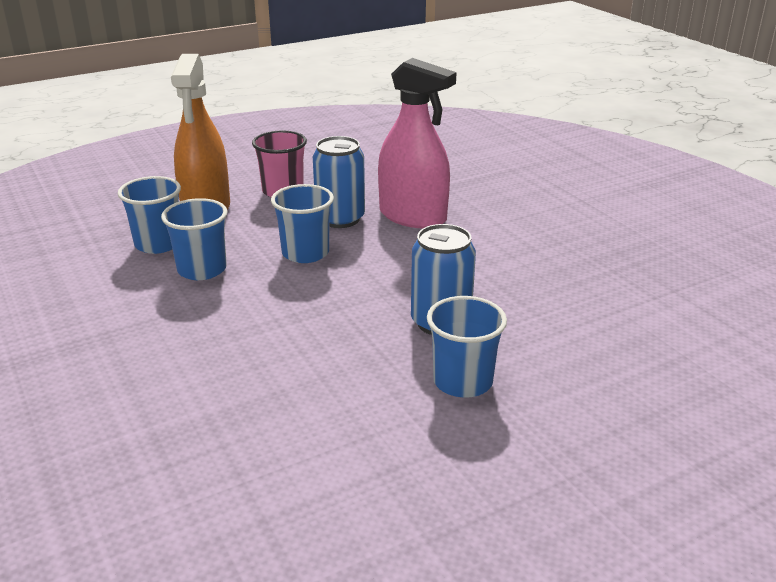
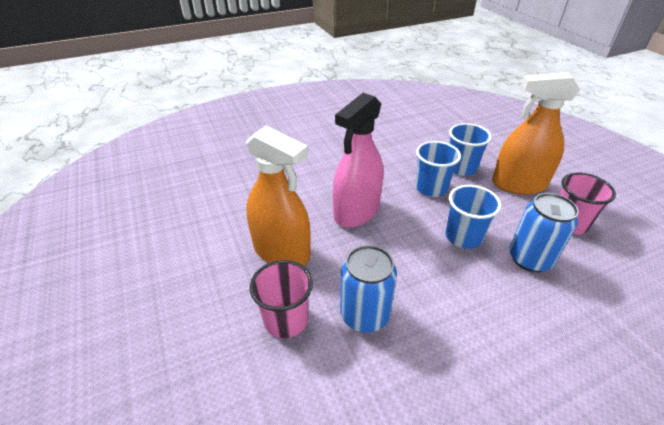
camera: 95 degrees right, 10 degrees up
(340, 399) = (281, 251): none -> orange spray bottle
(413, 216) = (554, 314): pink spray bottle -> pink spray bottle (356, 212)
(462, 381) = (286, 320): blue cup -> pink cup

